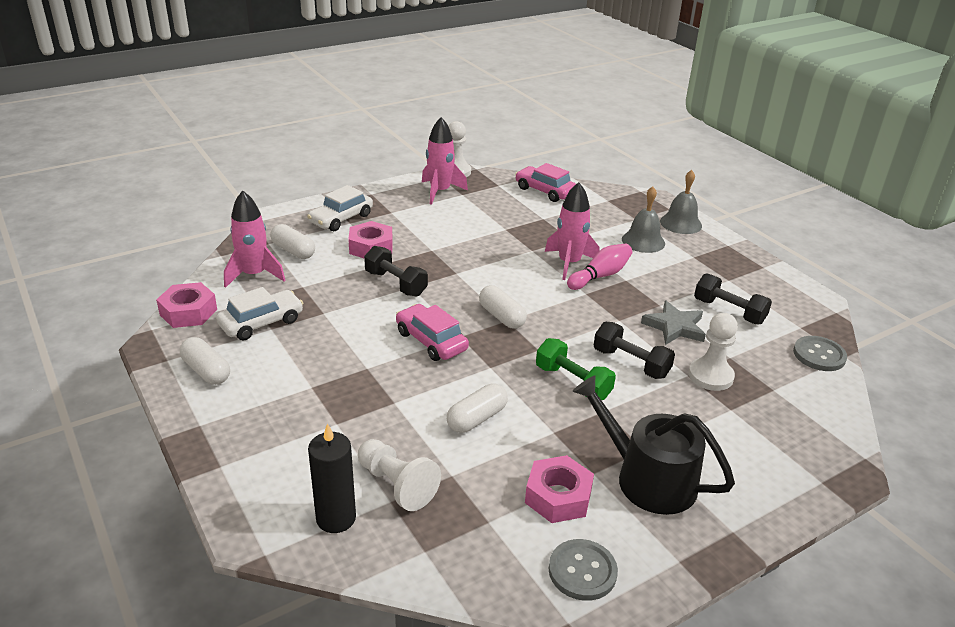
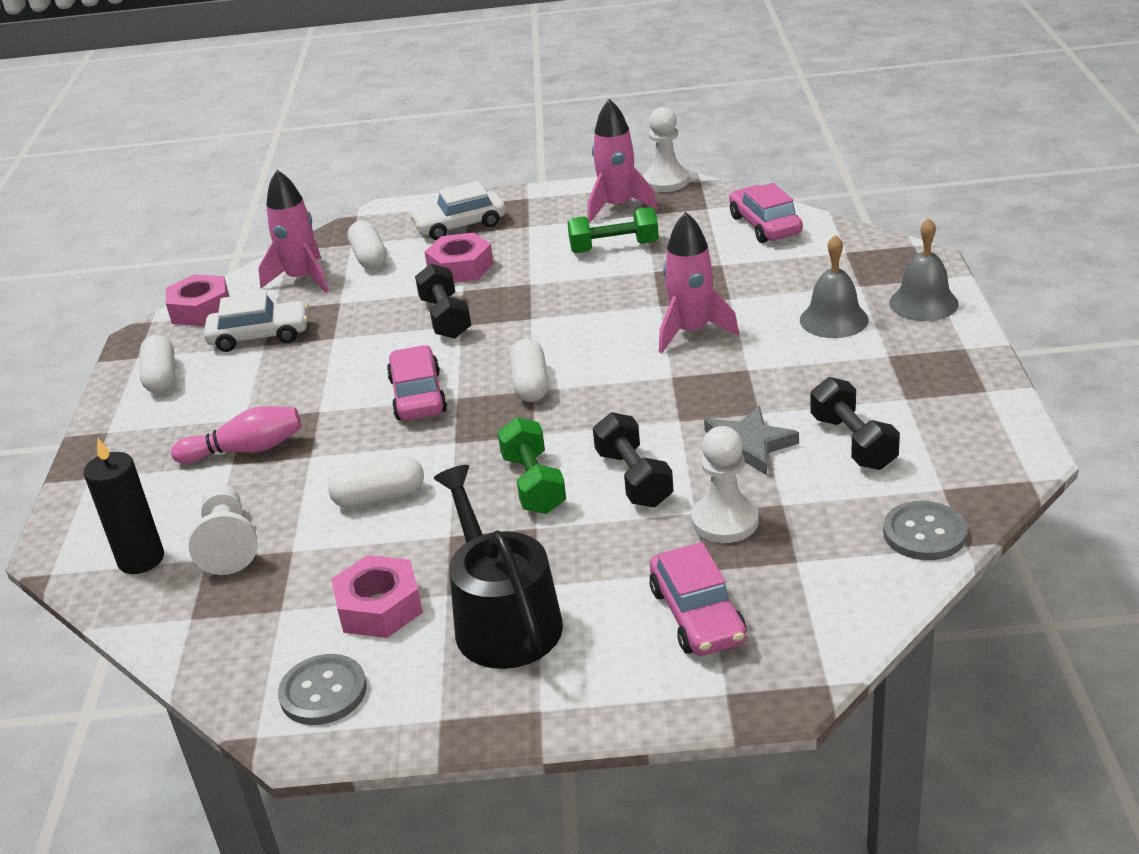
camera: 35 degrees right, 0 degrees up
(464, 218) = (614, 247): none -> green dumbbell
(600, 276) = (716, 357): pink bowling pin -> pink bowling pin (246, 450)
(756, 439) = (697, 615): none -> pink car

